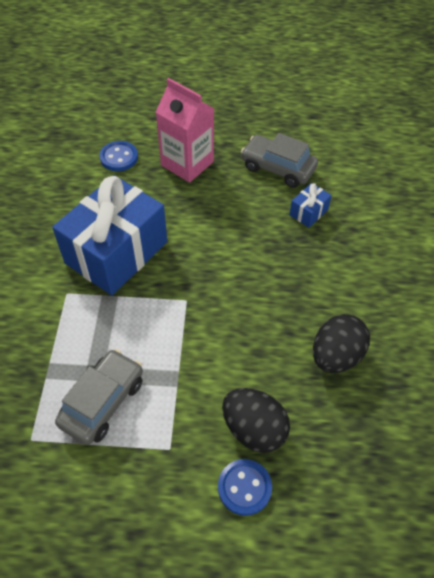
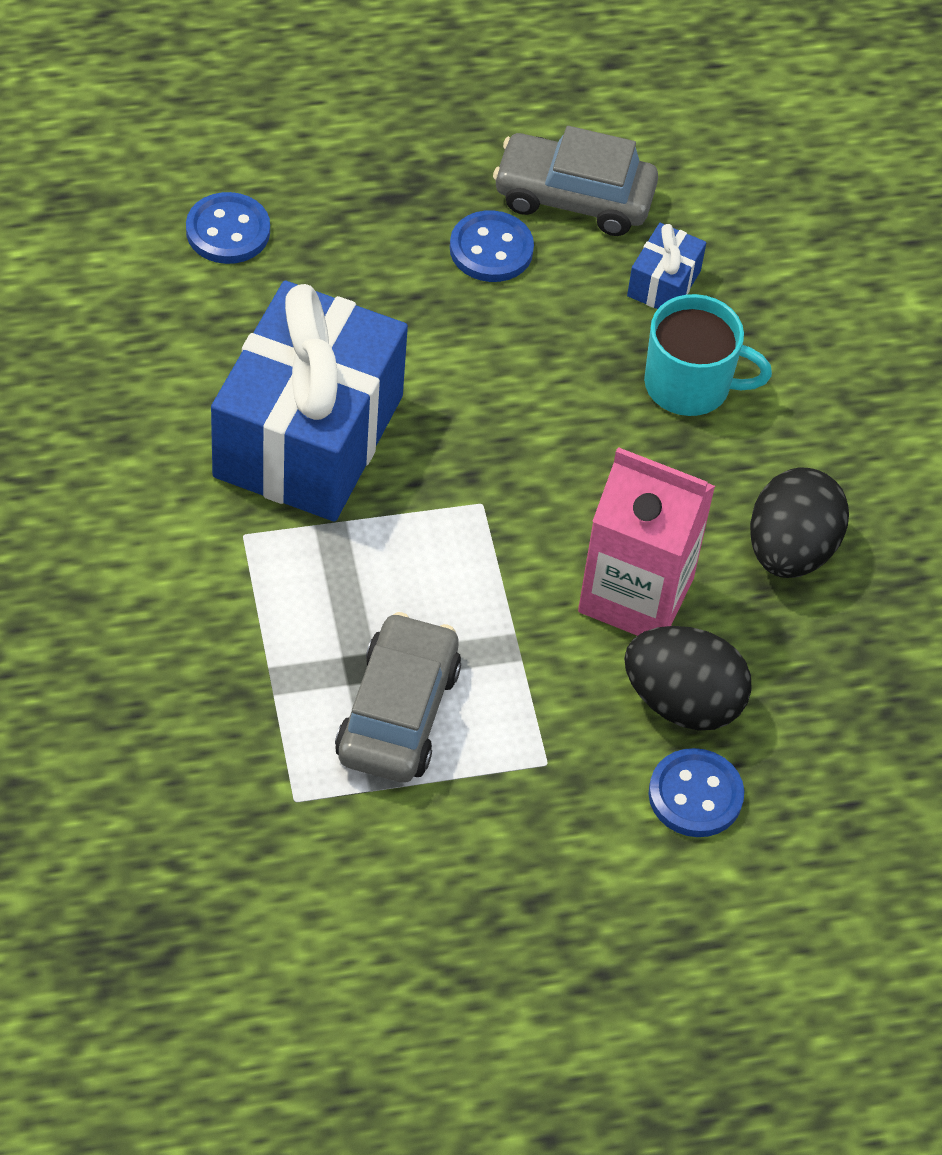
camera: 20 degrees left, 0 degrees up
(187, 163) = (380, 220): pink carton -> pink carton (636, 595)
(232, 184) = (491, 249): none -> blue button
(307, 262) = (690, 385): none -> turquoise mug

